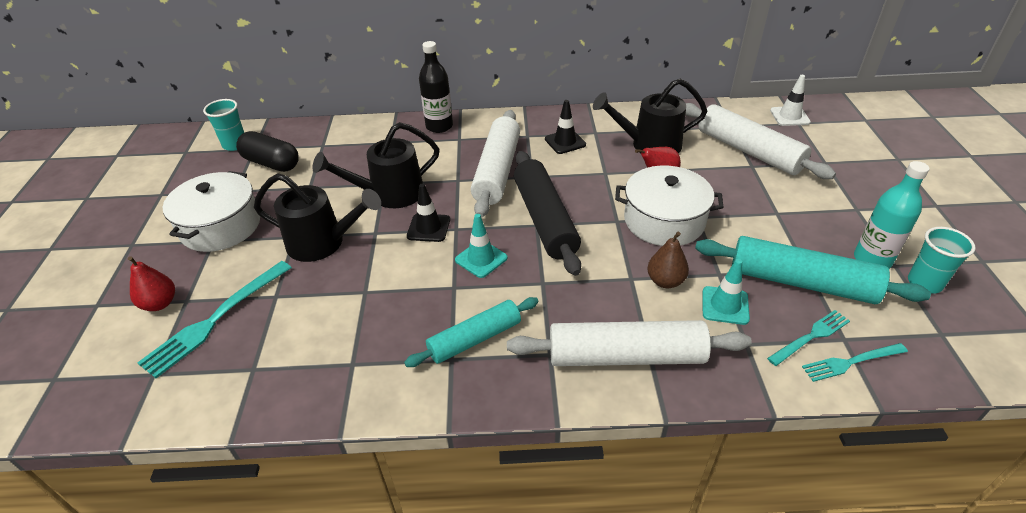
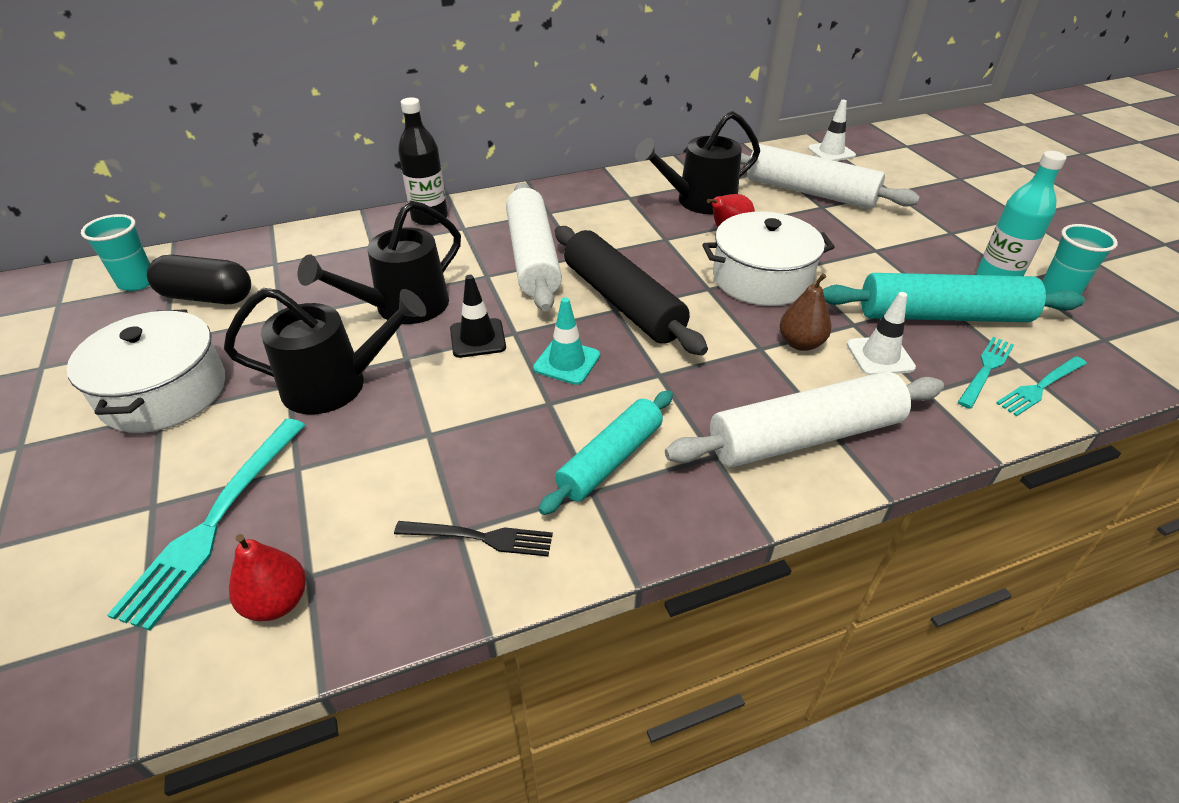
camera: 20 degrees left, 0 degrees up
(160, 303) = (108, 520): red pear -> red pear (277, 602)
(364, 372) = (480, 537): none -> black fork
(565, 142) = (599, 212): black traffic cone -> none
(725, 305) = (880, 356): turquoise traffic cone -> white traffic cone

